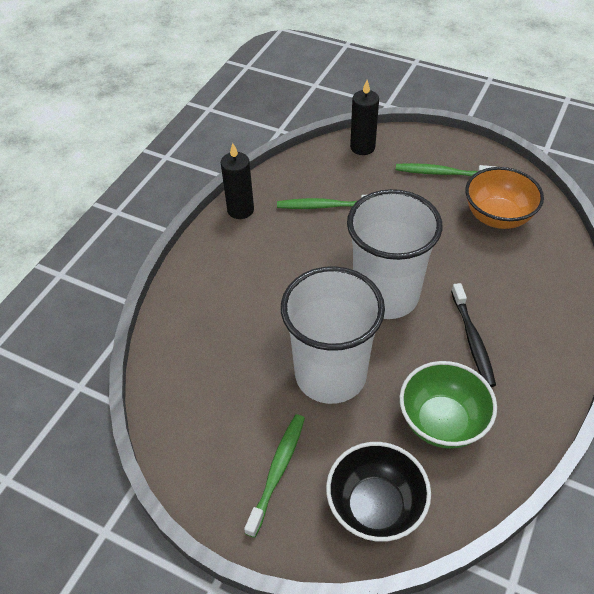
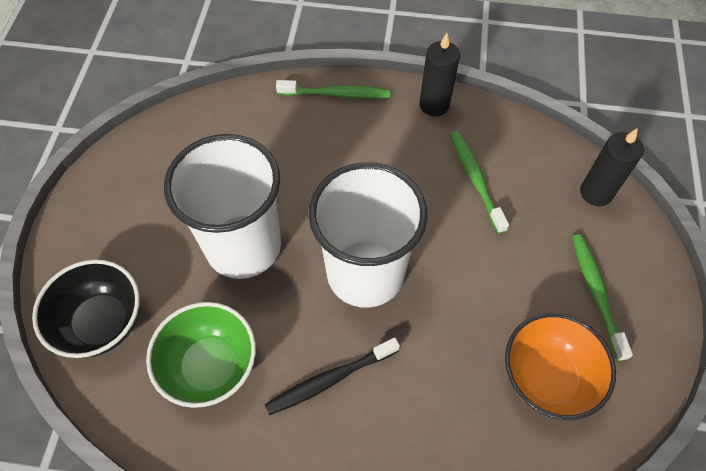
camera: 70 degrees right, 10 degrees up
(277, 471) = (126, 231): green toothbrush -> green toothbrush (336, 94)

